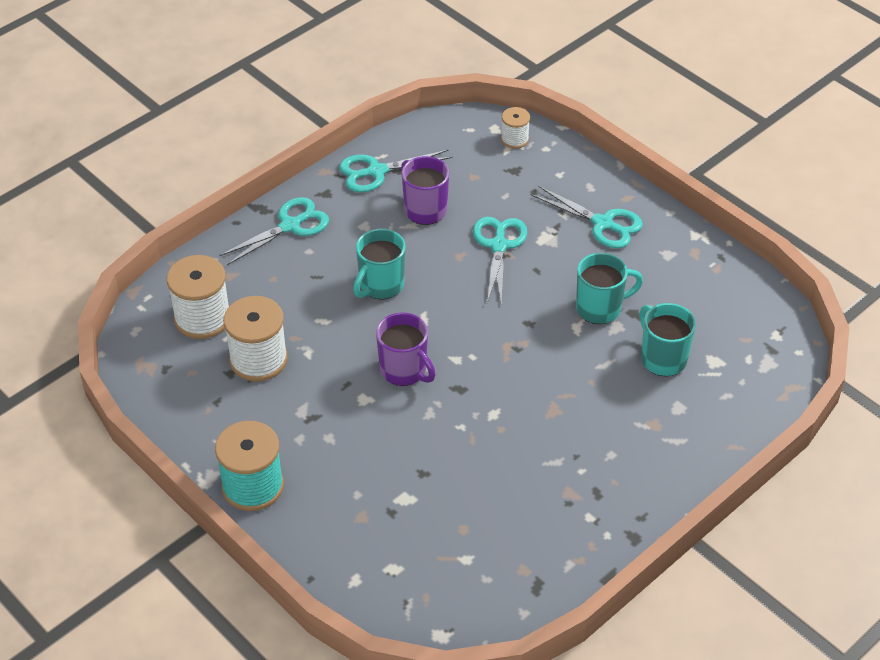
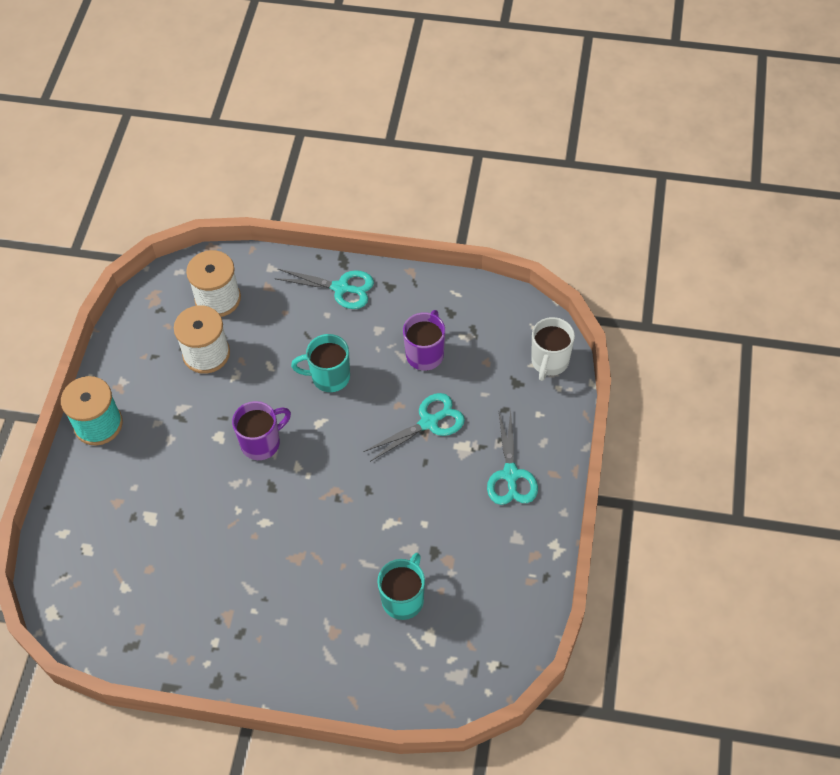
camera: 55 degrees right, 10 degrees up
(376, 171) = (437, 301): turquoise scissors -> none
(404, 370) = (262, 443): purple mug -> purple mug turned 135 degrees counterclockwise
(514, 139) = (549, 362): white spool -> white mug
(600, 308) = (420, 527): turquoise mug -> none

